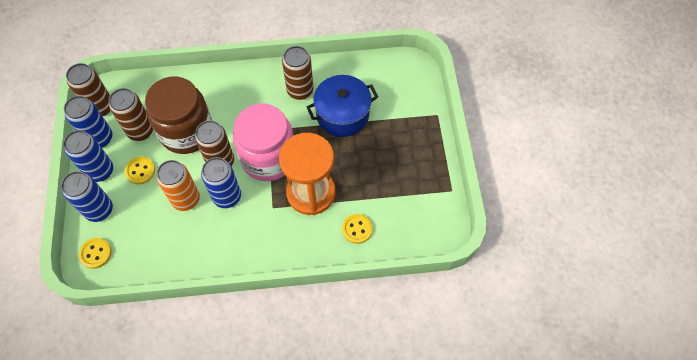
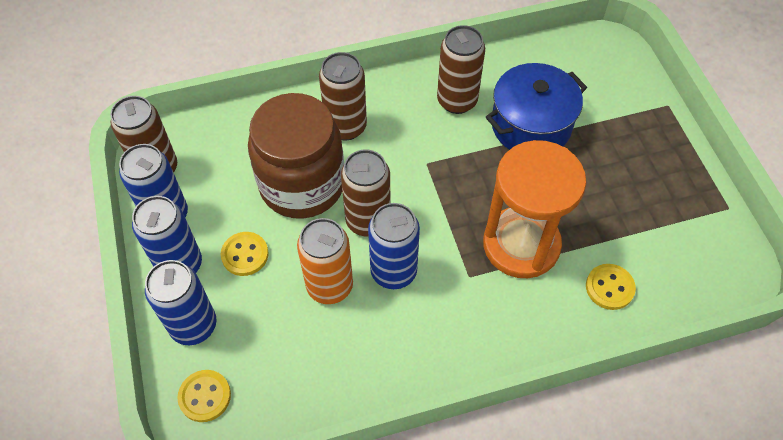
camera: 10 degrees left, 5 degrees down
(140, 131) = (229, 195): brown can -> brown can (346, 127)
(268, 158) = (439, 203): pink jar -> none

